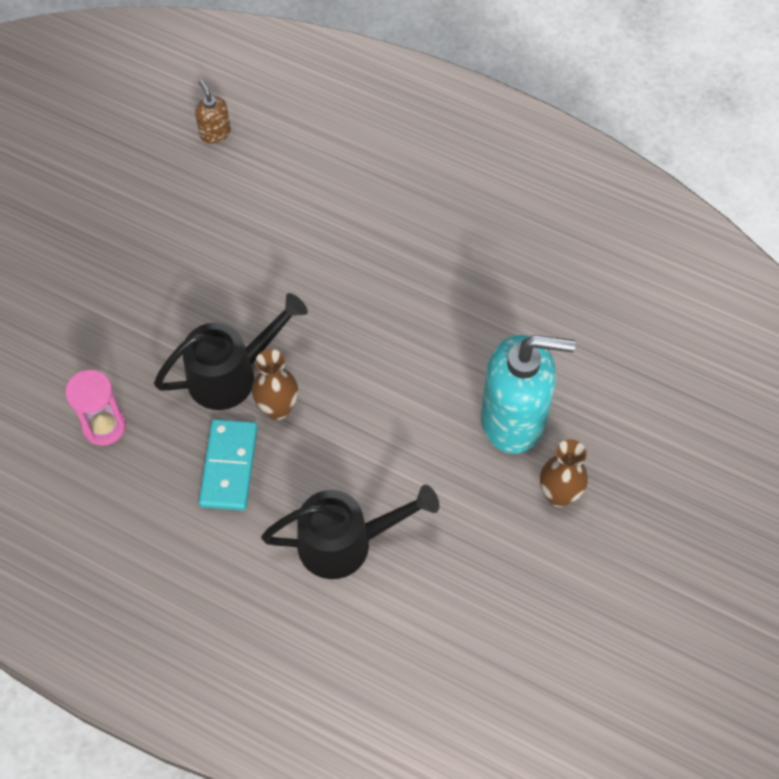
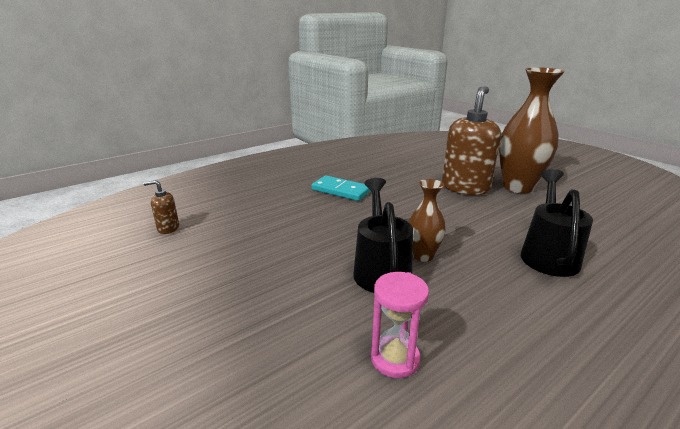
camera: 65 degrees left, 35 degrees down
(229, 466) = (468, 290): turquoise domino -> turquoise domino (341, 190)
(513, 419) = (465, 187): turquoise soap dispenser -> brown soap dispenser
(558, 495) = (518, 187): brown vase -> brown vase, size x1.94

